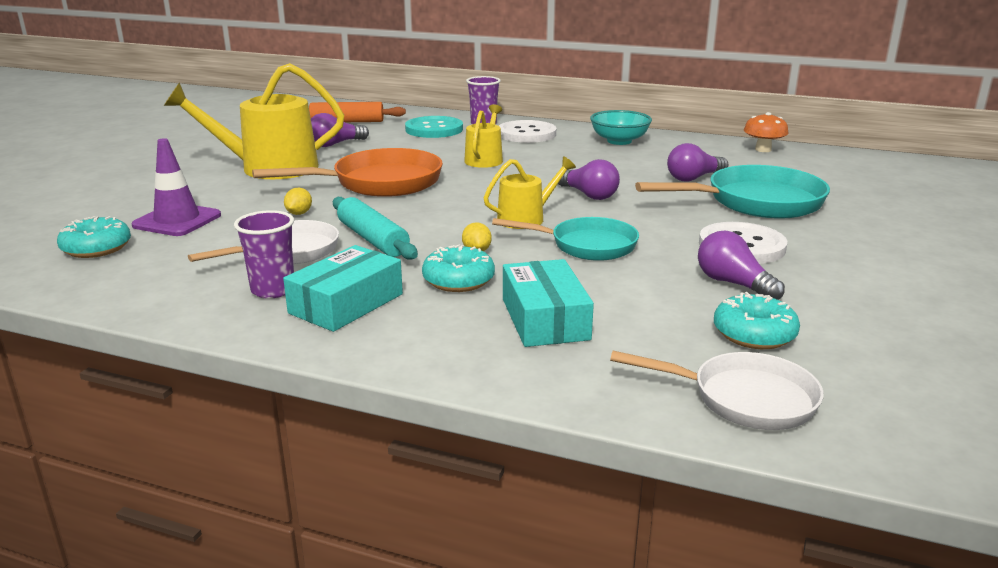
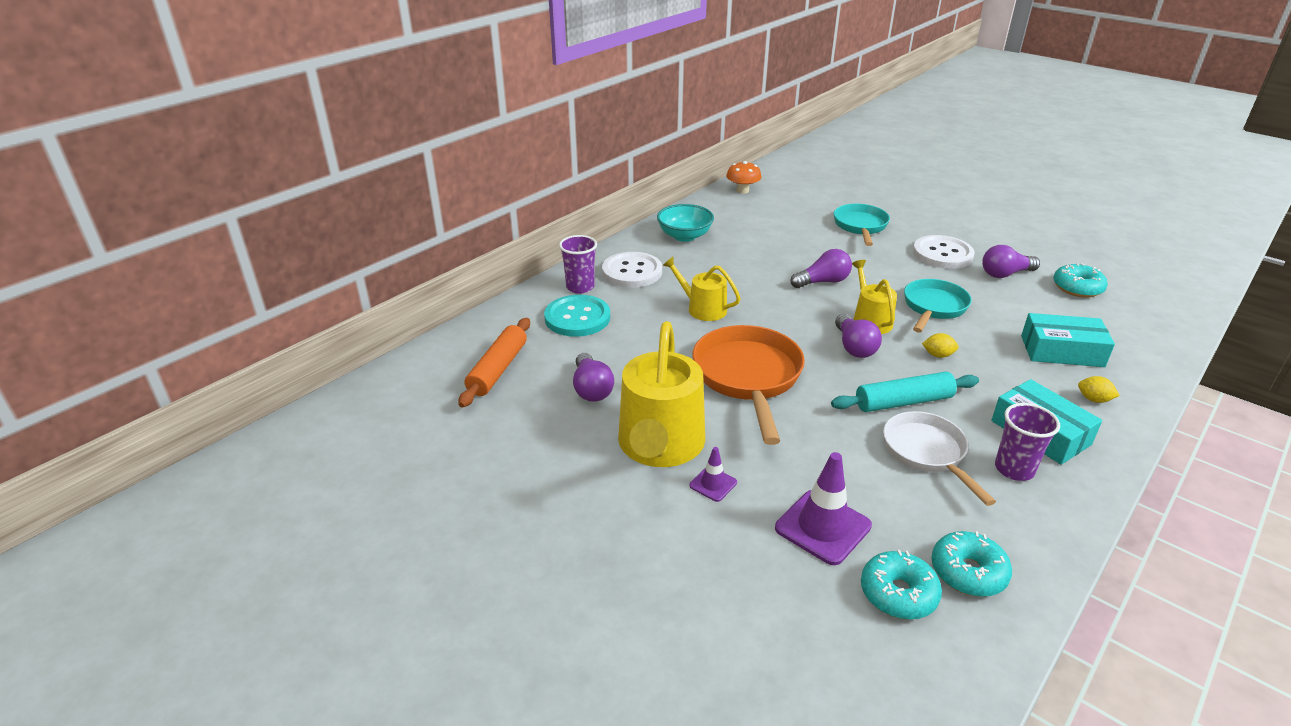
camera: 70 degrees left, 10 degrees up
(226, 186) = (713, 484): none -> purple traffic cone
(299, 213) = (824, 438): yellow lemon -> yellow lemon (1093, 399)
(458, 280) = (996, 373): turquoise donut -> turquoise donut (968, 572)
(694, 178) = (799, 232): purple light bulb -> purple light bulb (854, 347)
(744, 399) = (1156, 313): white pan -> none
(756, 202) = (860, 226): turquoise pan -> turquoise pan, size x0.66

